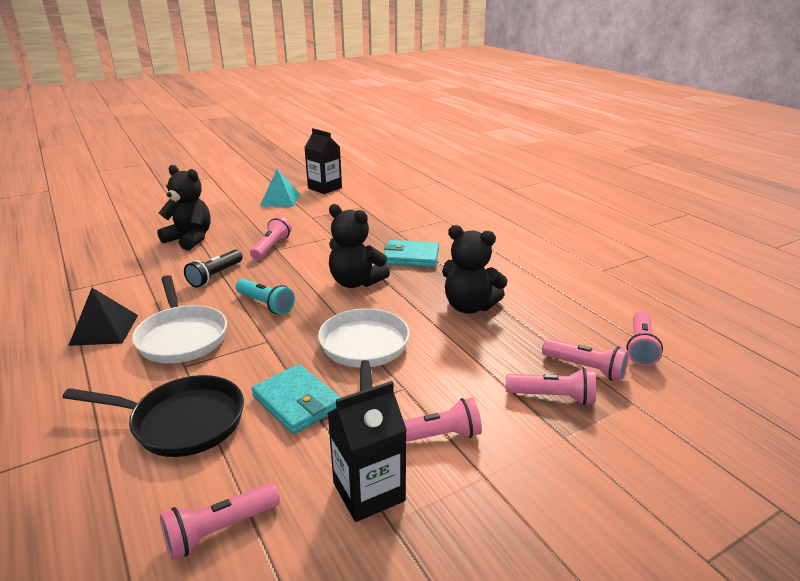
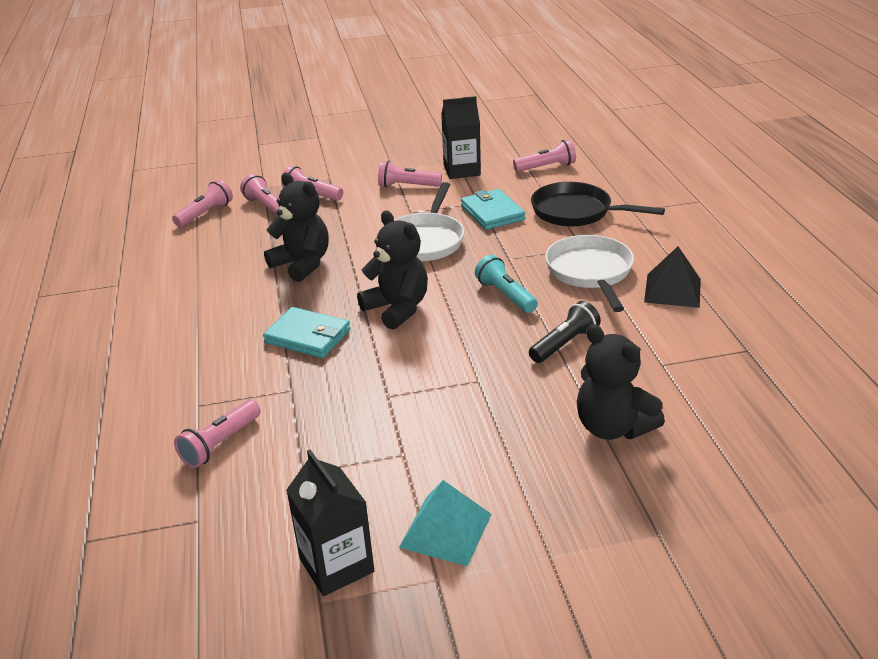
camera: 160 degrees left, 5 degrees up
(271, 247) = (486, 386): pink flashlight -> pink flashlight (220, 444)

